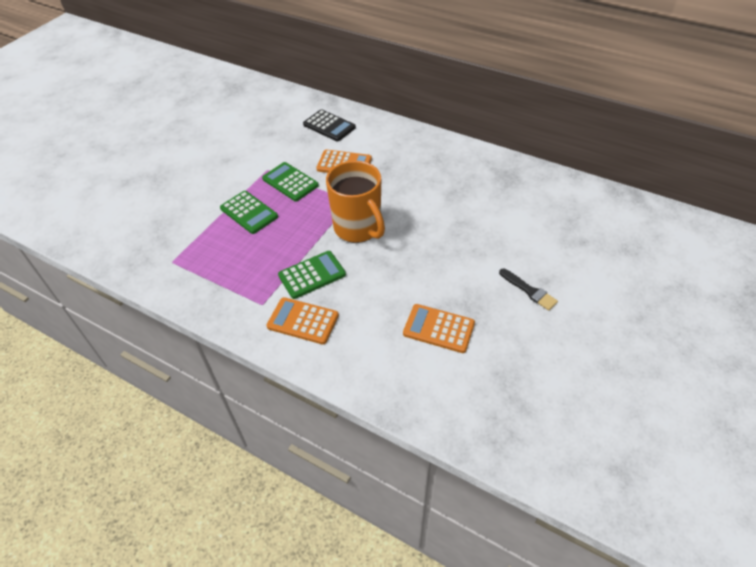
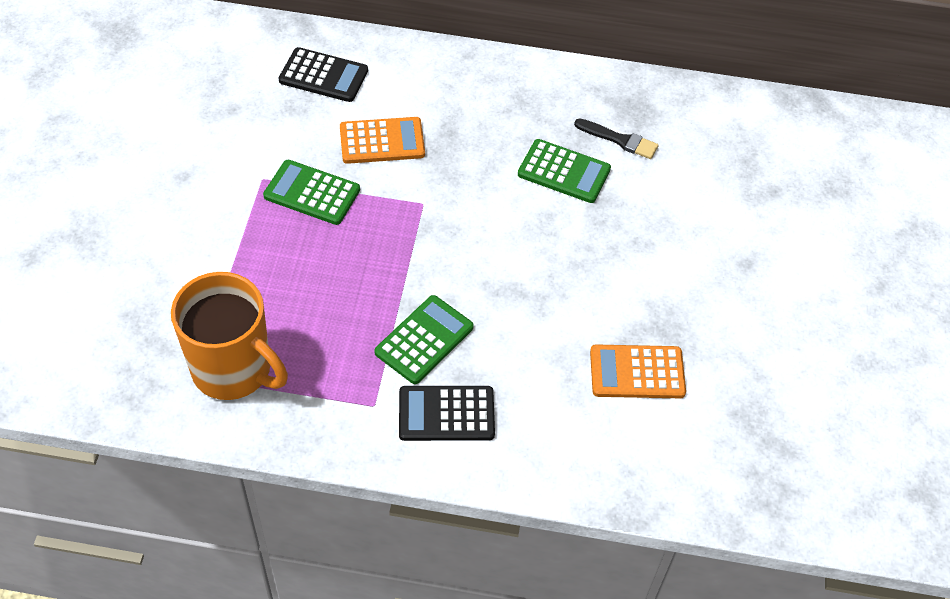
camera: 25 degrees left, 5 degrees up
(249, 212) = (273, 262): green calculator -> green calculator (564, 172)
(303, 321) = (446, 414): orange calculator -> black calculator
(358, 228) = (455, 247): orange mug -> orange mug (233, 370)
(529, 291) = (732, 284): black brush -> black brush (619, 140)

